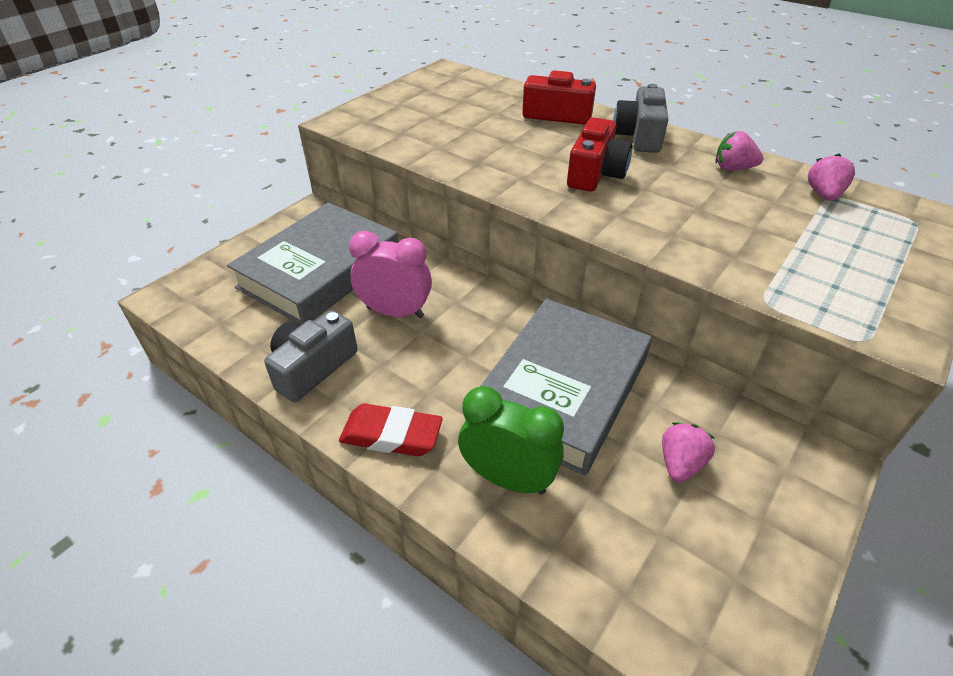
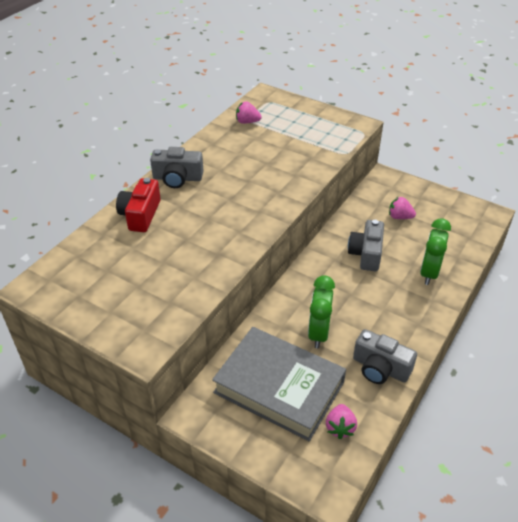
camera: 95 degrees left, 0 degrees up
(391, 435) = (418, 320): red eraser -> none
(395, 312) = (318, 333): pink clock -> green clock
(562, 390) = (366, 254): grey book -> grey camera
(595, 173) = (231, 199): red camera -> none
(733, 168) = (220, 146): pink strawberry -> pink strawberry (340, 427)

